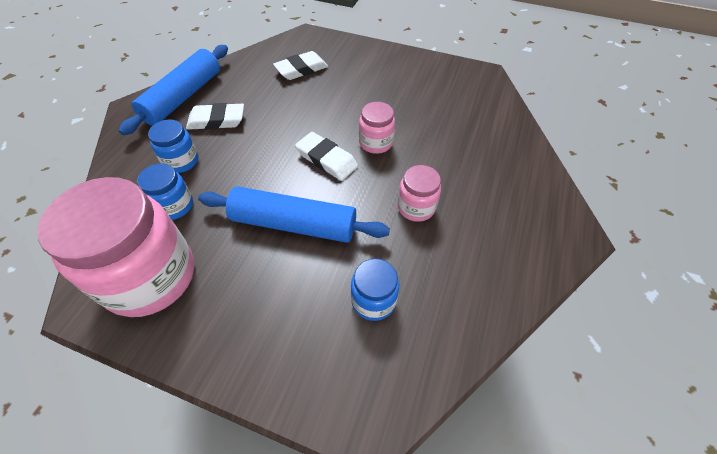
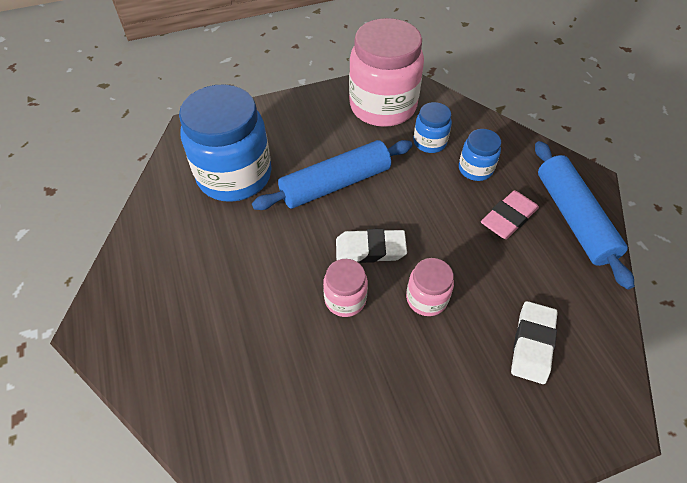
camera: 140 degrees right, 0 degrees up
(216, 120) = (508, 218): white eraser -> pink eraser
(373, 301) = (234, 175): blue jar -> blue jar, size x2.11
(416, 207) = (253, 258): pink jar -> pink jar (426, 298)

